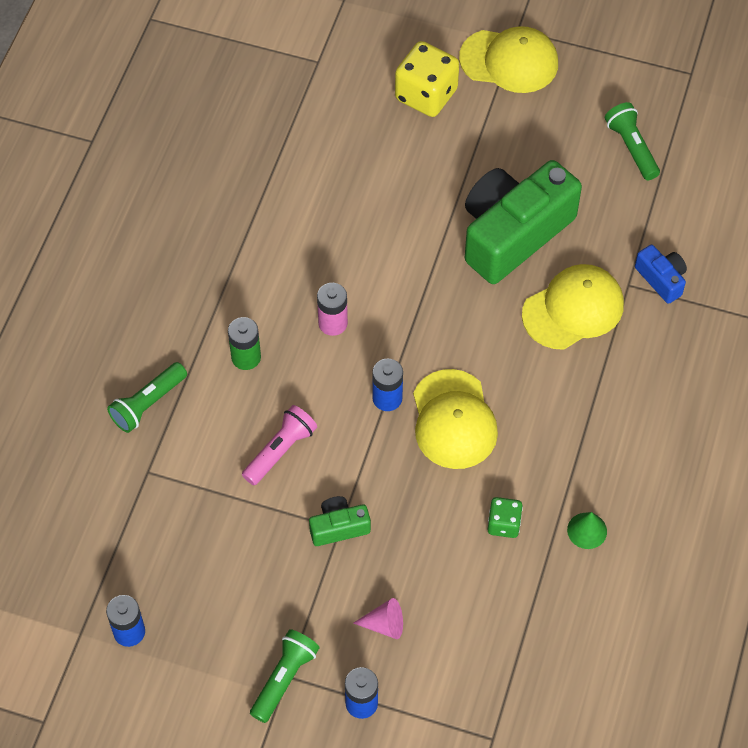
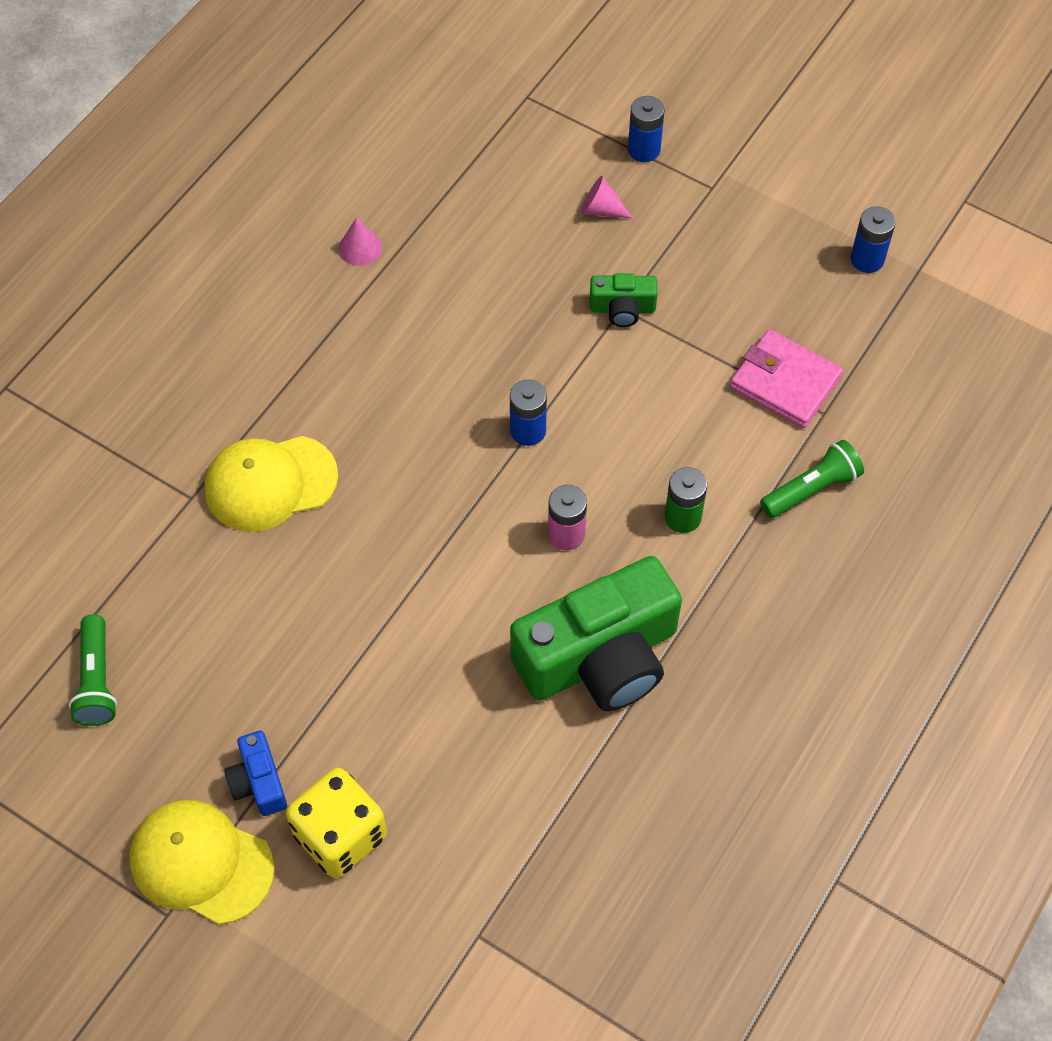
camera: 165 degrees left, 0 degrees up
(184, 491) = (785, 382): none -> pink wallet
(280, 451) = (667, 401): pink flashlight -> none
(284, 679) = (715, 185): green flashlight -> none
(453, 420) = (460, 390): yellow cap -> none
(504, 524) = (445, 273): green dice -> none
(513, 233) = (302, 597): green camera -> green camera (600, 658)
(587, 530) = (360, 248): green cone -> pink cone
(661, 279) = (148, 494): blue camera -> blue camera (258, 782)

